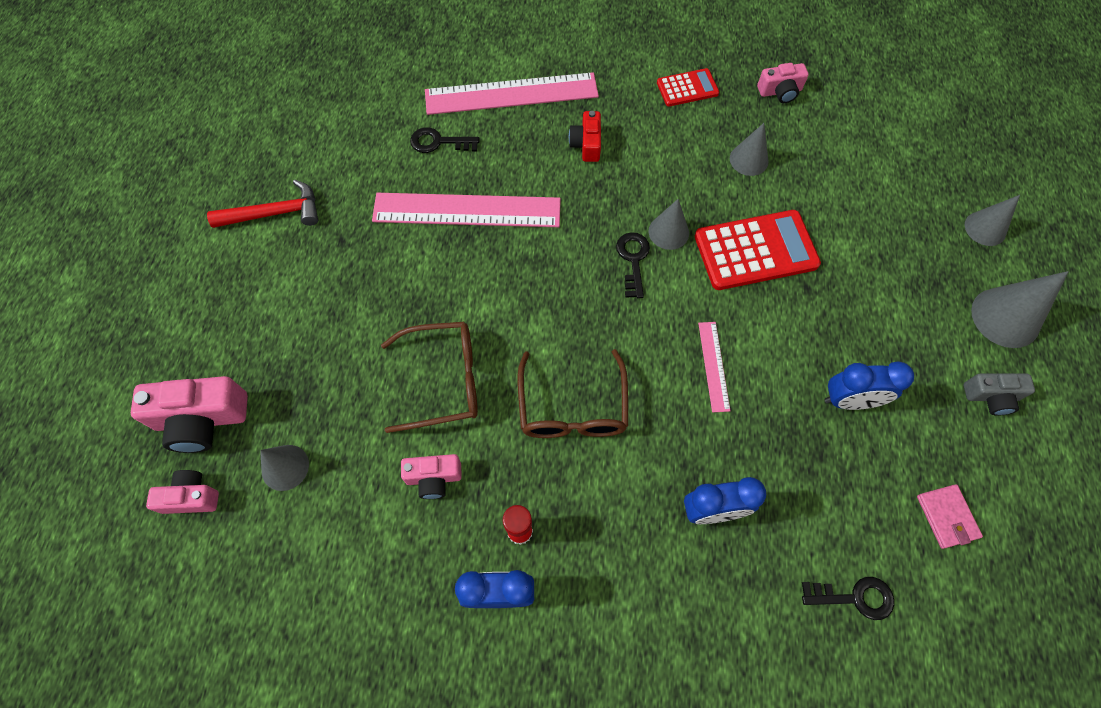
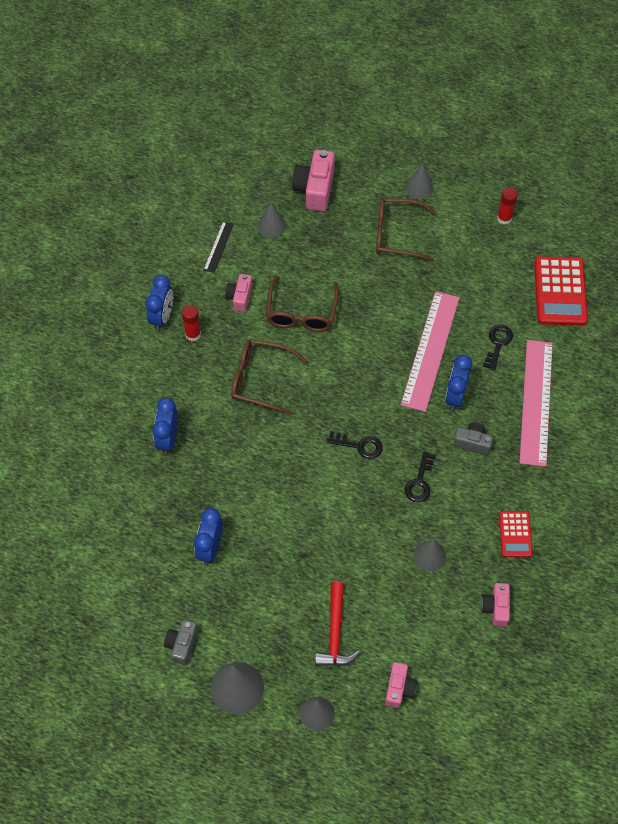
camera: 105 degrees right, 5 degrees down
(191, 497) = (269, 182): pink camera -> pink camera (399, 688)
(235, 166) = (504, 218): none -> red glue stick
(274, 213) = (457, 237): red hammer -> red hammer (335, 633)
(280, 286) = (397, 235): none -> brown glasses
(339, 542) = (218, 247): none -> black ruler
(528, 172) = (455, 396): none -> blue clock
(586, 144) = (472, 442): red camera -> grey camera
(668, 232) = (377, 476): grey cone -> grey cone (419, 188)
(714, 366) = (262, 471): pink ruler -> none
(755, 250) = (344, 531): red calculator -> red calculator (560, 291)
(854, 597) = (90, 499): black key -> black key (420, 482)
(946, 517) = (115, 574): pink wallet -> none

